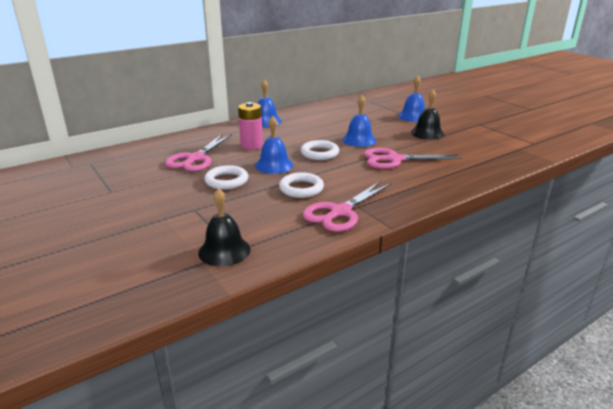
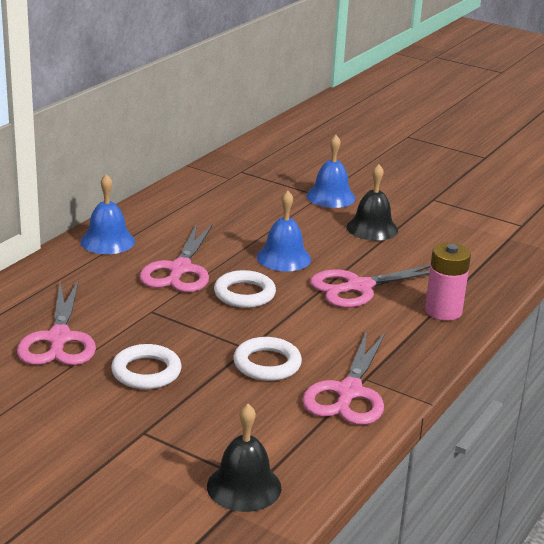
camera: 25 degrees left, 0 degrees up
(251, 145) = (127, 296): pink battery -> pink battery (443, 311)
(274, 165) = (194, 329): blue bell -> none
(293, 138) = (180, 269): none -> pink scissors

